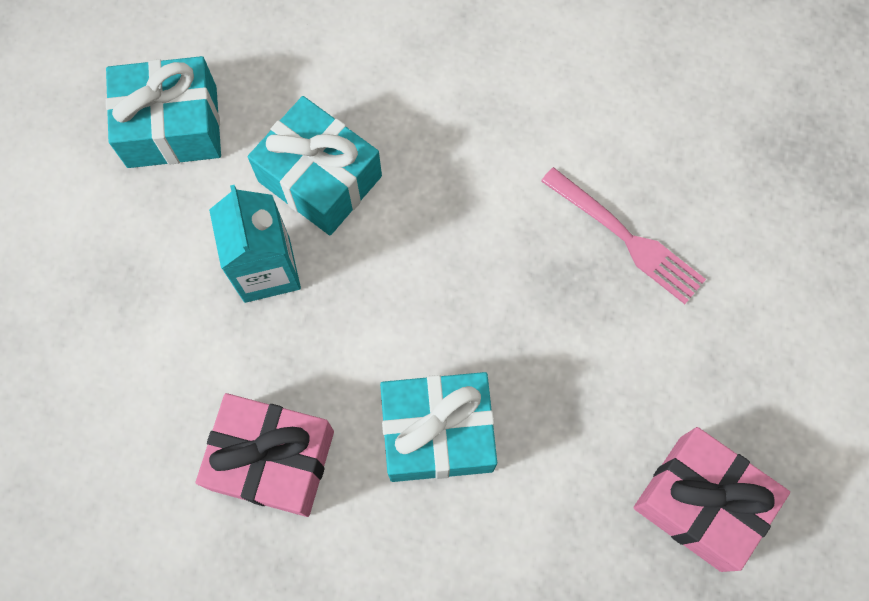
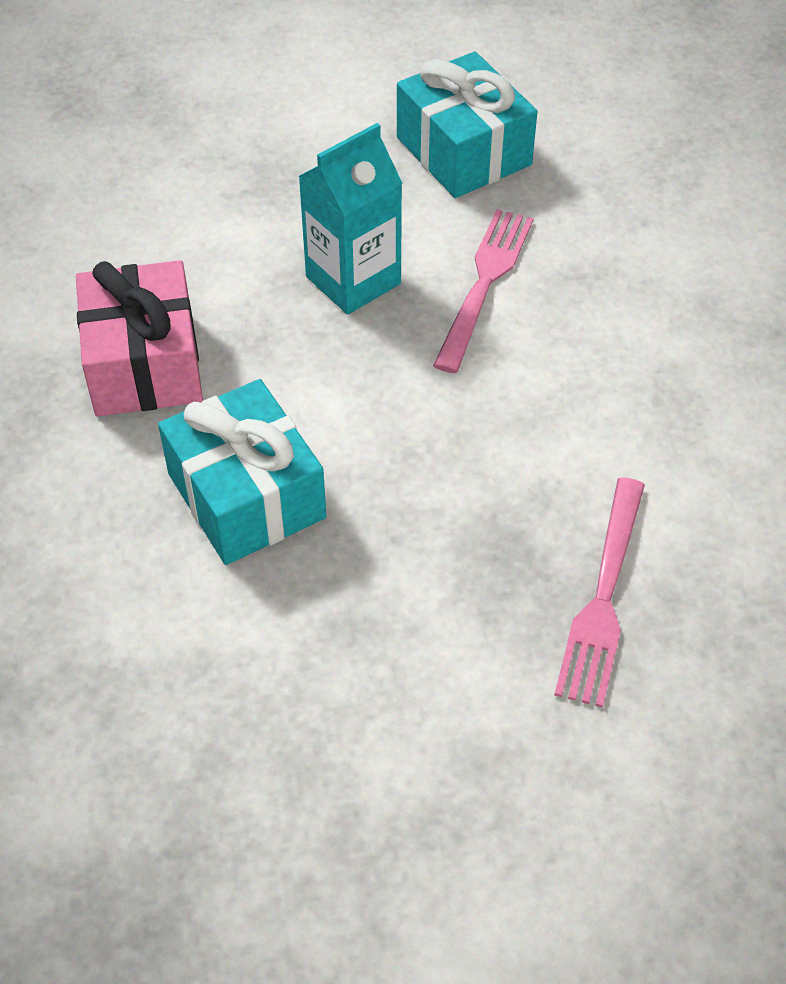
camera: 65 degrees right, 20 degrees down
(320, 179) = (484, 283): turquoise gift -> pink fork
(700, 503) = (292, 809): pink gift -> none

